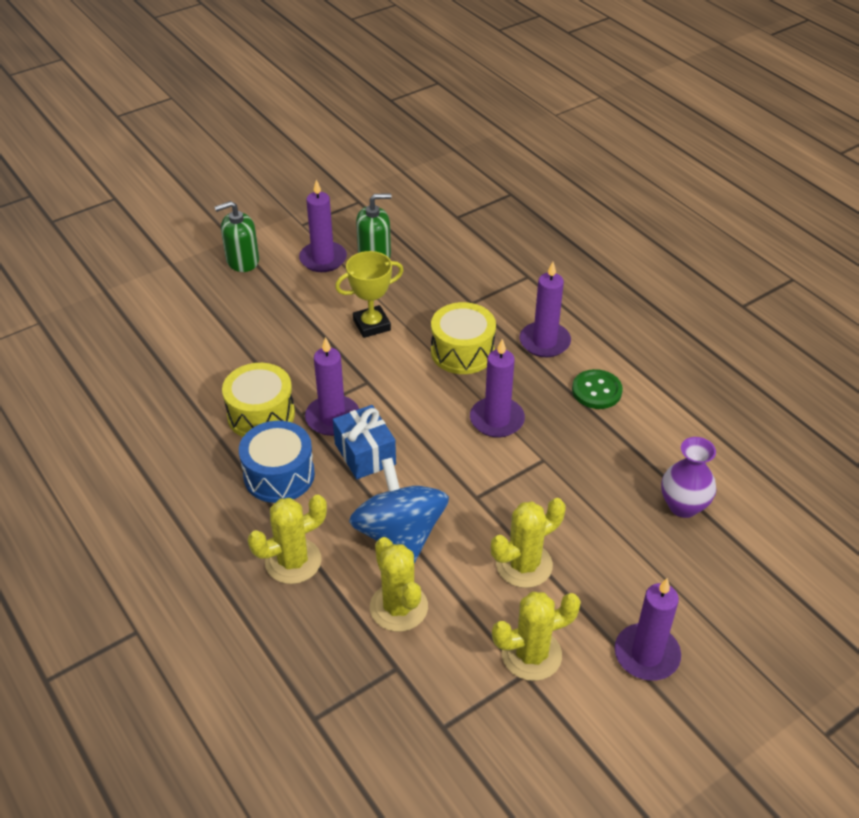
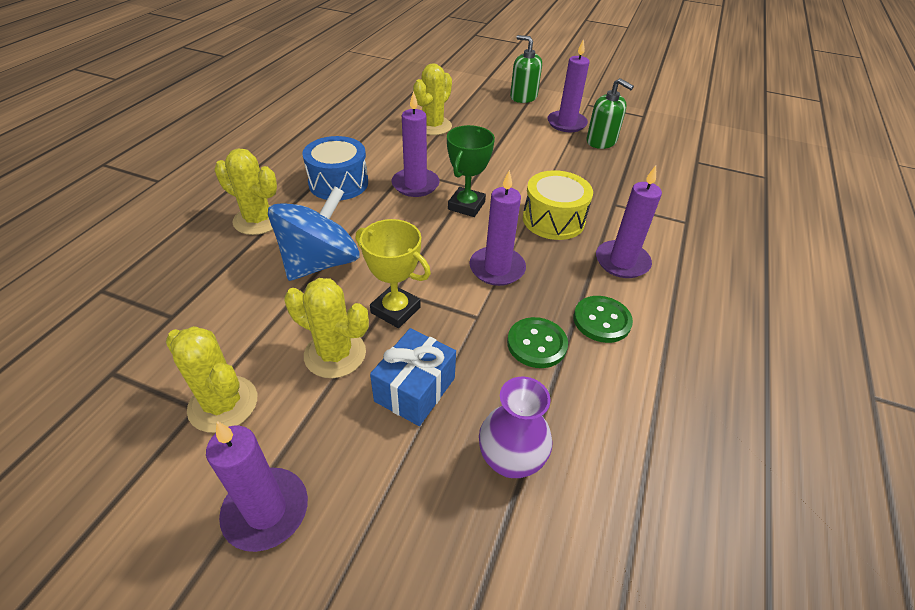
camera: 55 degrees right, 0 degrees up
(261, 414) = (389, 155): yellow drum -> none
(365, 454) = (392, 213): blue gift -> blue gift (415, 389)
(372, 325) = (528, 167): yellow trophy -> yellow trophy (395, 310)
(396, 397) = (466, 206): none -> green trophy
(398, 607) = (239, 292): yellow cactus -> yellow cactus (433, 126)
(594, 439) = (536, 344): none -> green button

